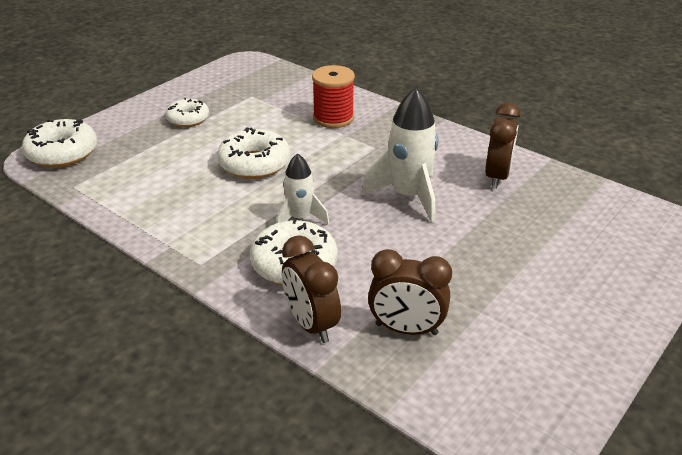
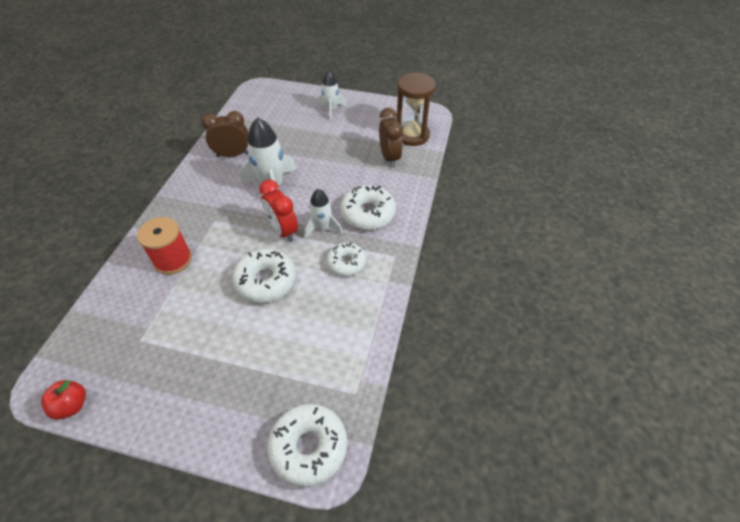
camera: 115 degrees left, 15 degrees up
(188, 119) = (204, 370): white donut -> white donut (346, 263)
(220, 69) = (72, 405): none -> red apple
(311, 324) = (409, 190): brown clock -> none
(319, 188) = (283, 231): none -> red clock
(458, 386) = (412, 135): none -> brown hourglass
(586, 299) = (331, 110): none -> white rocket

